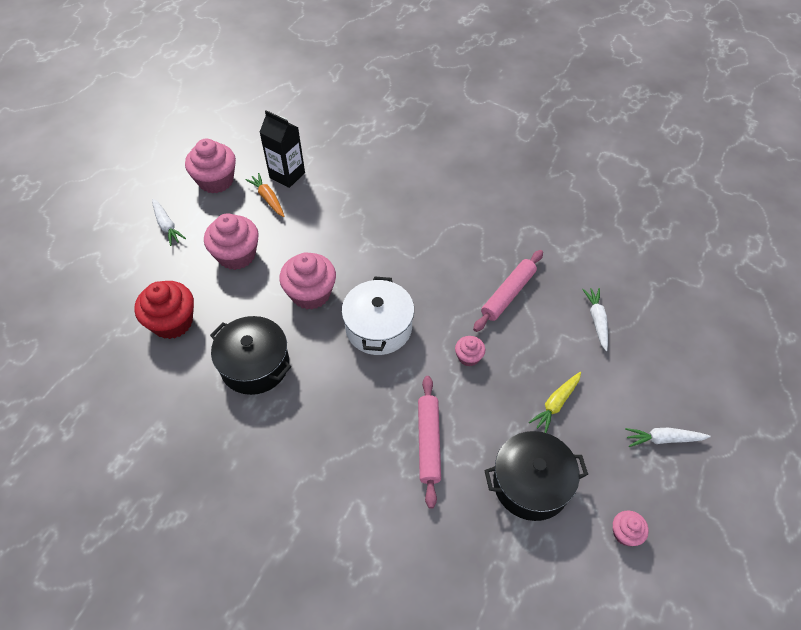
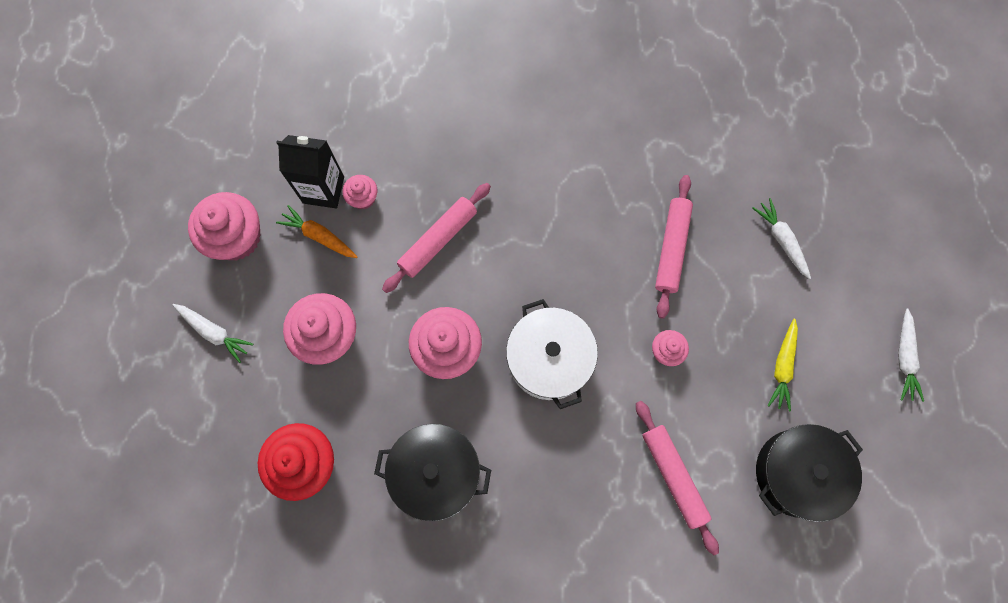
camera: 25 degrees left, 20 degrees up
(344, 229) = (438, 240): none -> pink rolling pin
(625, 533) = (909, 483): pink cupcake -> pink cupcake (363, 198)
(663, 439) = (904, 358): white carrot -> white carrot turned 60 degrees counterclockwise

